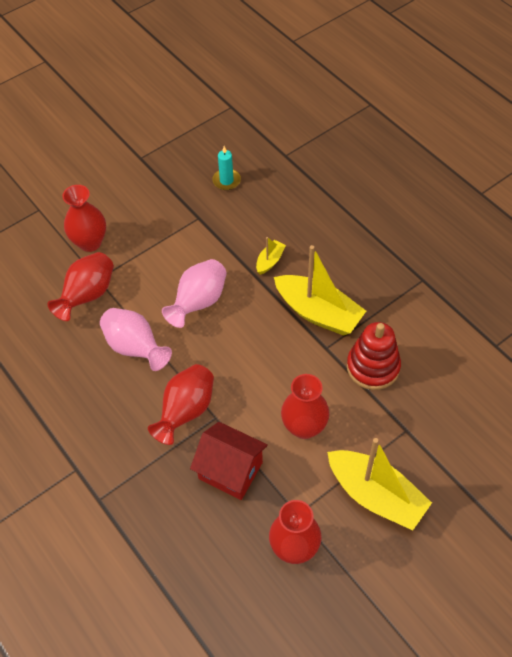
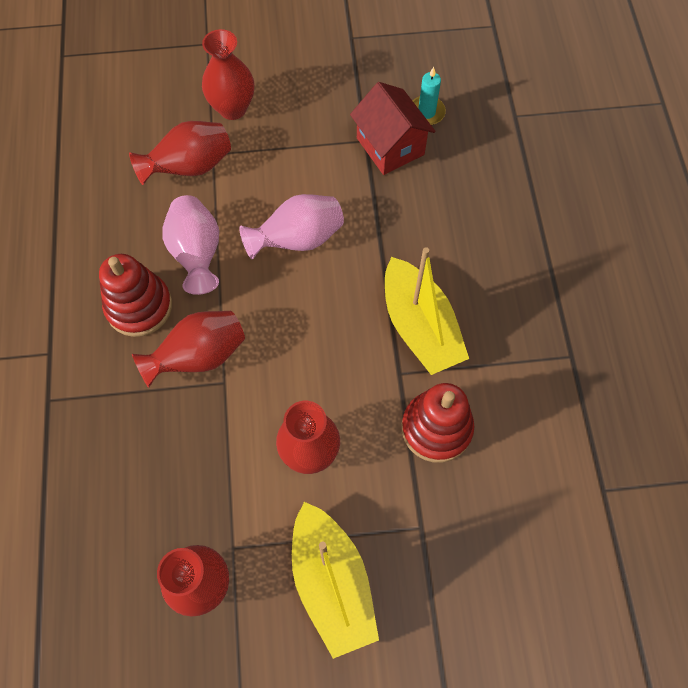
camera: 30 degrees right, 10 degrees up
(119, 403) = (139, 307): none -> red stacking toy
(230, 470) = (198, 452): red house -> red house (390, 146)
(270, 261) = (408, 234): yellow boat -> none

